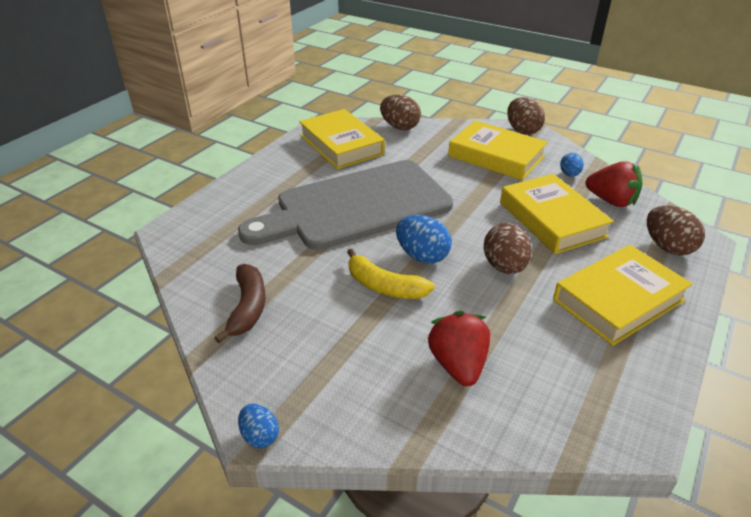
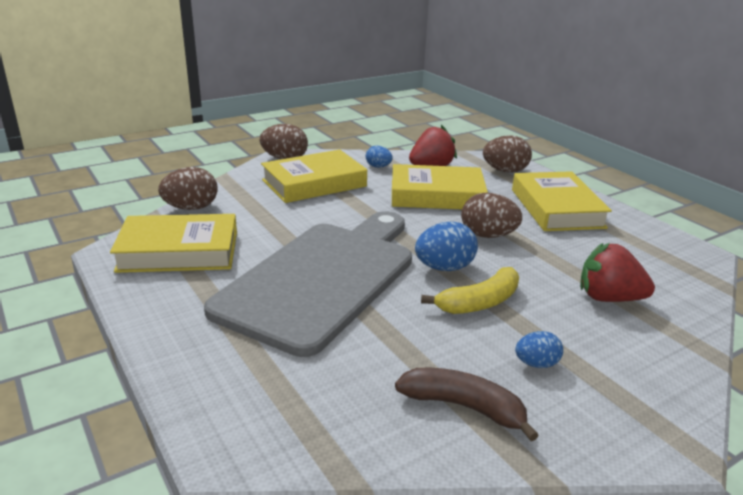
camera: 65 degrees left, 10 degrees down
(260, 436) = (684, 446): blue egg -> blue egg (536, 364)
(356, 206) = (323, 279): grey cutting board -> grey cutting board turned 150 degrees counterclockwise

